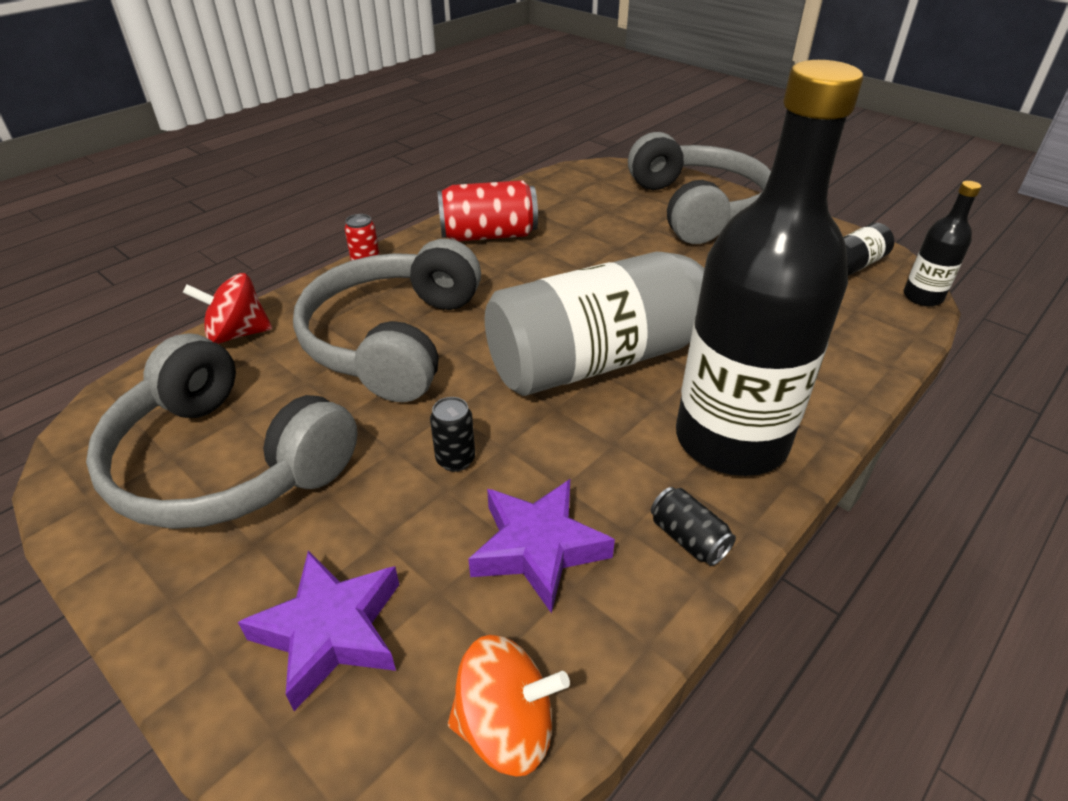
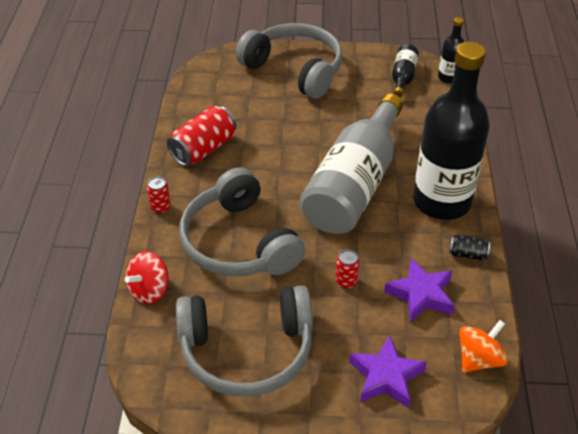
camera: 40 degrees left, 5 degrees up
(455, 460) = (346, 281): black can -> red can

